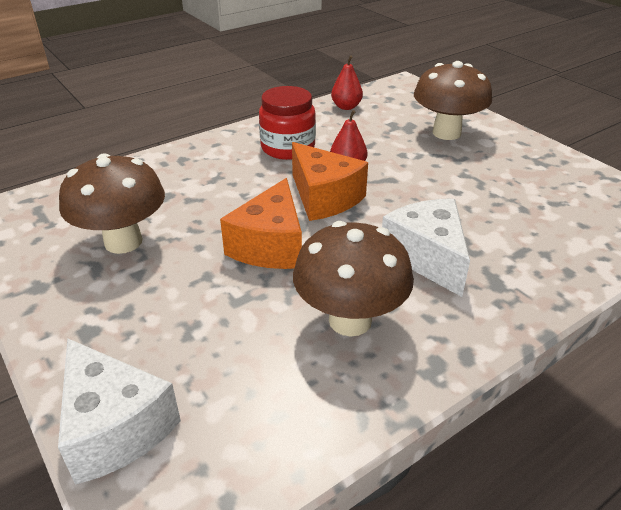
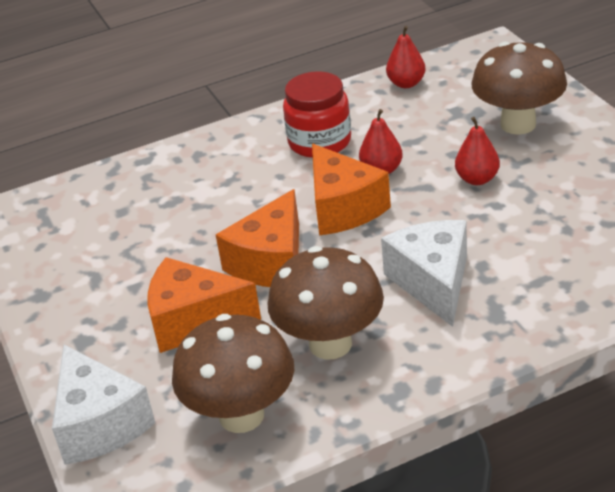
camera: 15 degrees right, 0 degrees up
(123, 242) = (124, 252): brown mushroom -> brown mushroom (241, 415)
(205, 304) = (194, 321): none -> orange cheese
(431, 172) = (477, 179): none -> red pear

